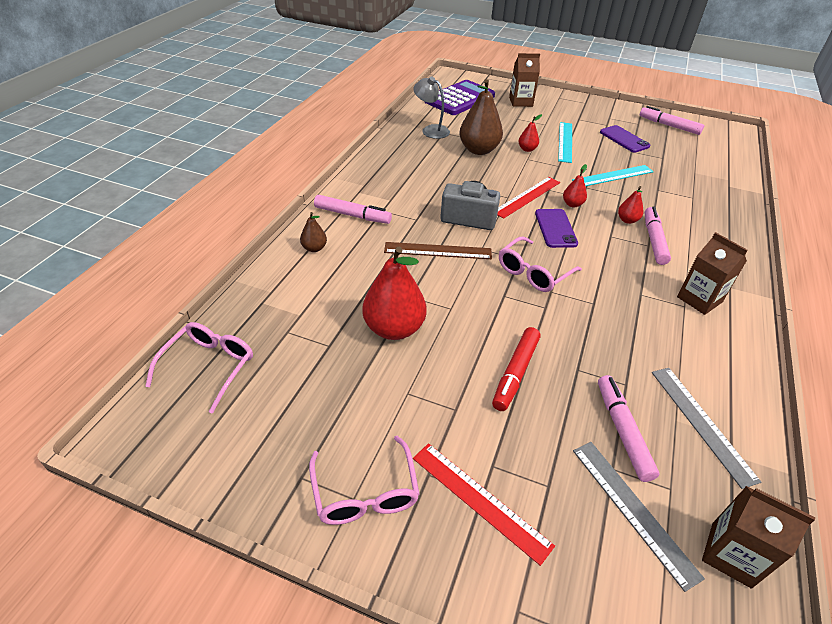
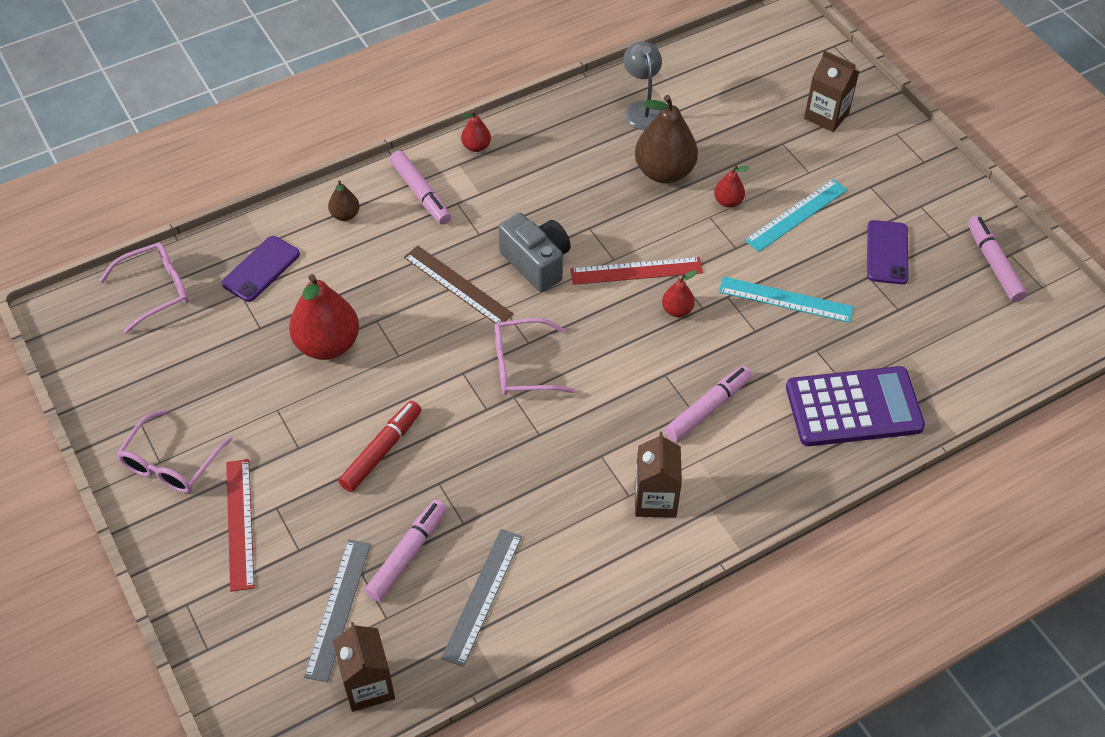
camera: 40 degrees right, 10 degrees up
(460, 99) = (745, 70): purple calculator -> purple calculator (853, 407)
(515, 373) = (381, 450): red marker -> red marker turned 150 degrees clockwise
(555, 228) = (614, 329): purple phone -> purple phone (261, 269)
(627, 220) = (713, 367): red pear -> red pear (476, 146)

